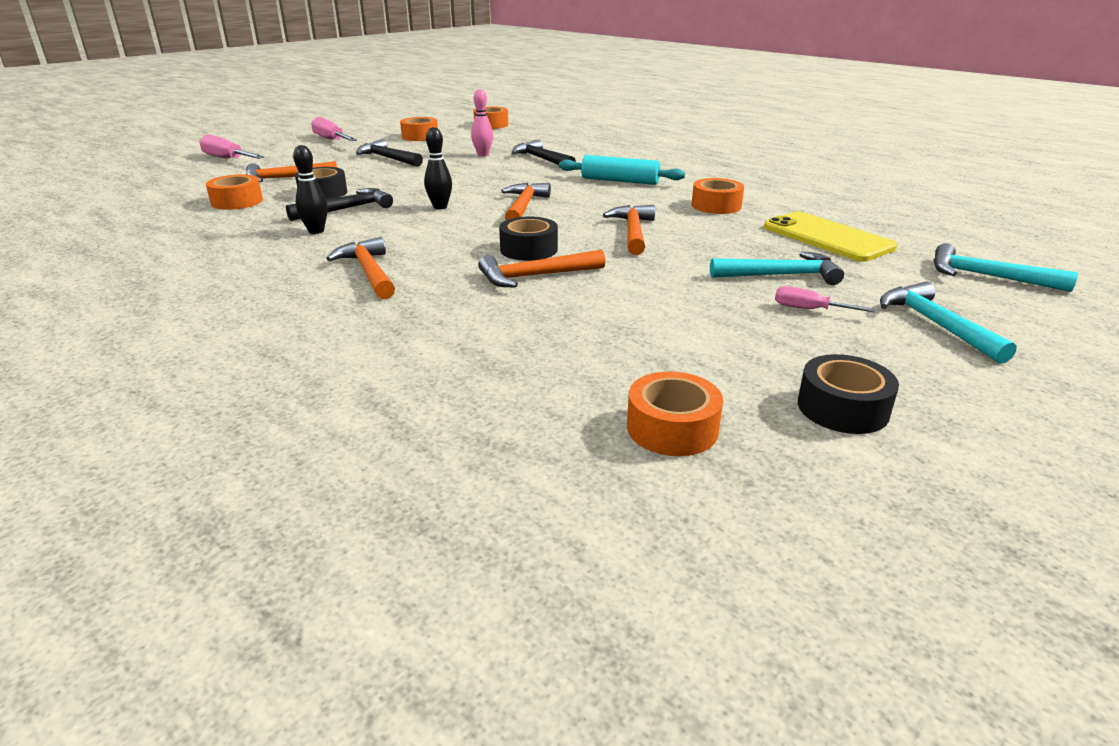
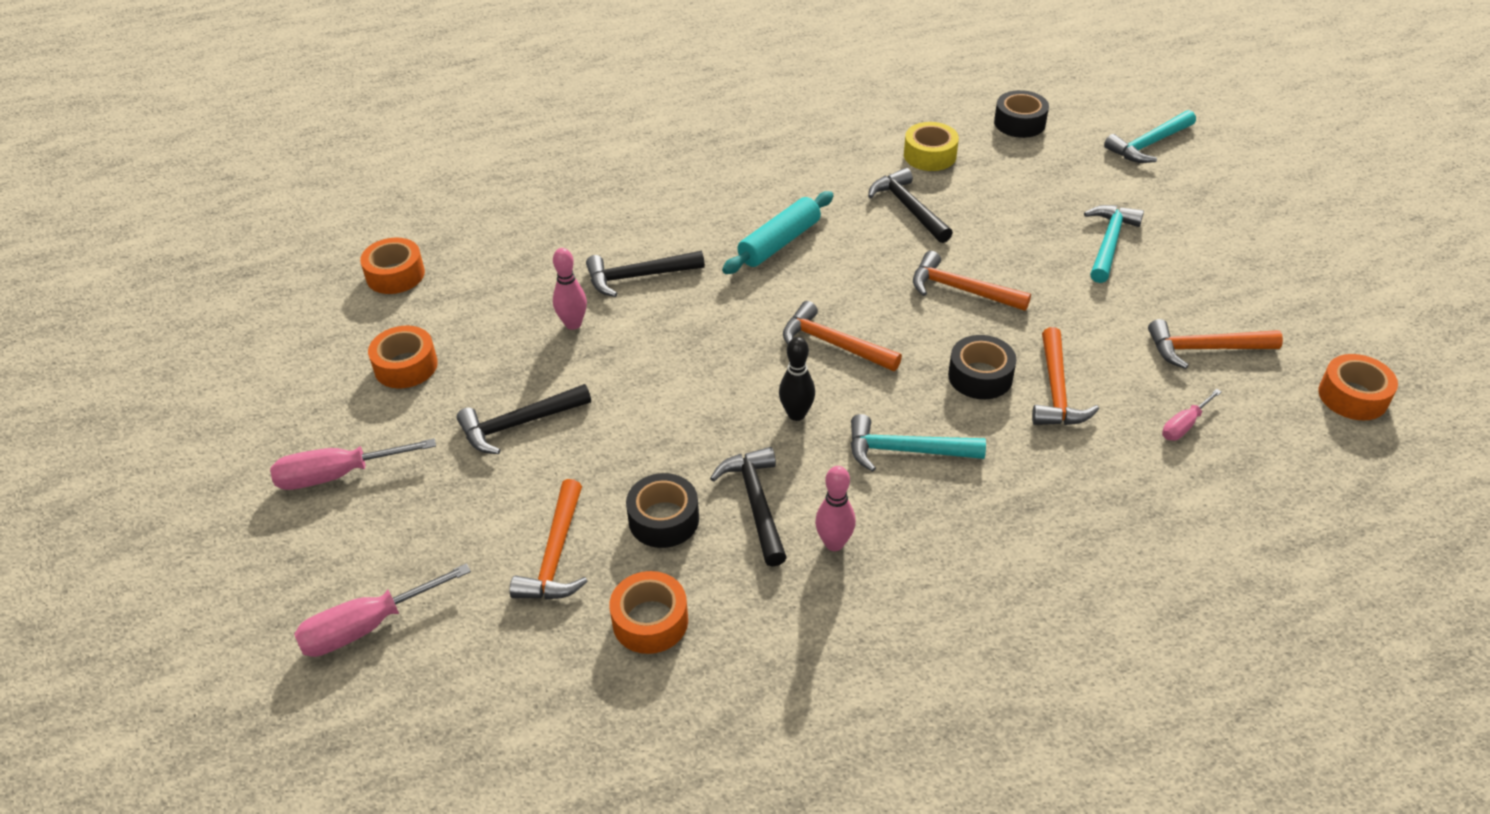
camera: 65 degrees left, 15 degrees up
(316, 231) = (834, 543): black bowling pin -> pink bowling pin
(368, 272) = (996, 512): orange hammer -> orange hammer (1204, 349)
(716, 206) = (908, 208): orange tape -> black hammer
(799, 203) = (930, 155): none -> yellow tape
(809, 309) = (1182, 257): pink screwdriver -> pink screwdriver (1184, 425)
(827, 237) = (1031, 180): yellow phone -> none
(842, 408) = (1338, 309): black tape -> black tape (1019, 123)
(935, 324) = (1226, 211): turquoise hammer -> turquoise hammer (905, 451)

